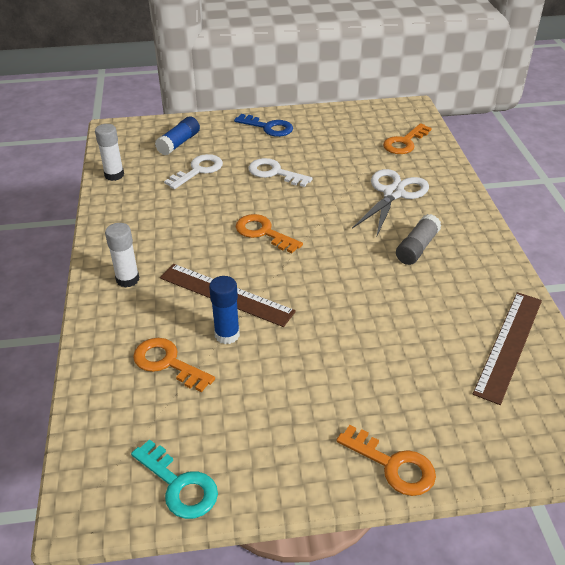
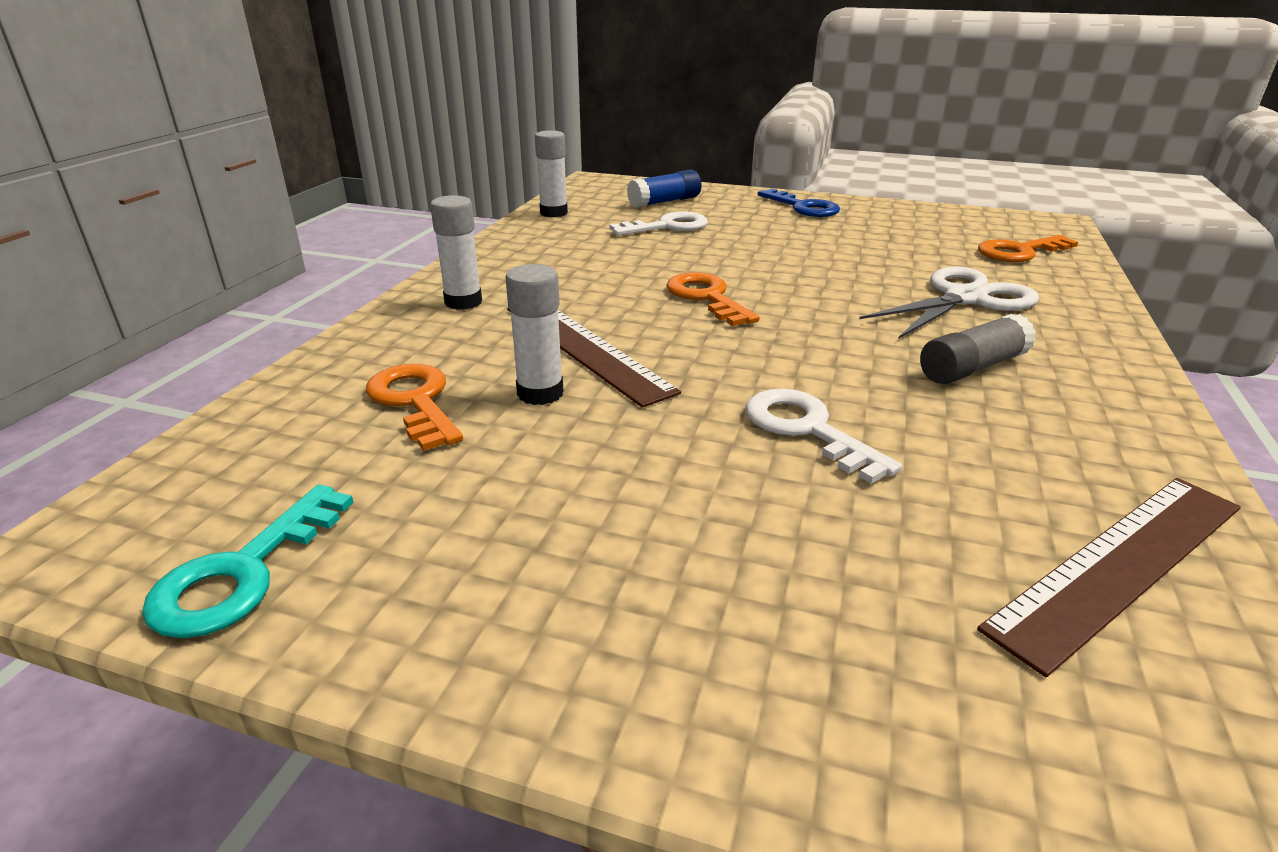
camera: 25 degrees right, 10 degrees down
(180, 485) = (243, 573): turquoise key -> turquoise key turned 45 degrees clockwise
(227, 335) = (540, 393): blue glue stick -> white glue stick
(274, 173) = (776, 246): white key -> white key (806, 429)
(393, 465) = (686, 706): orange key -> none

